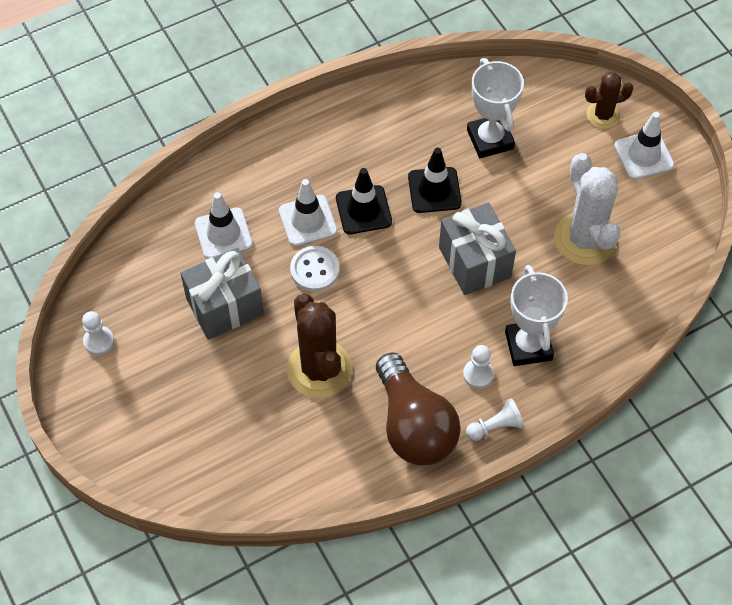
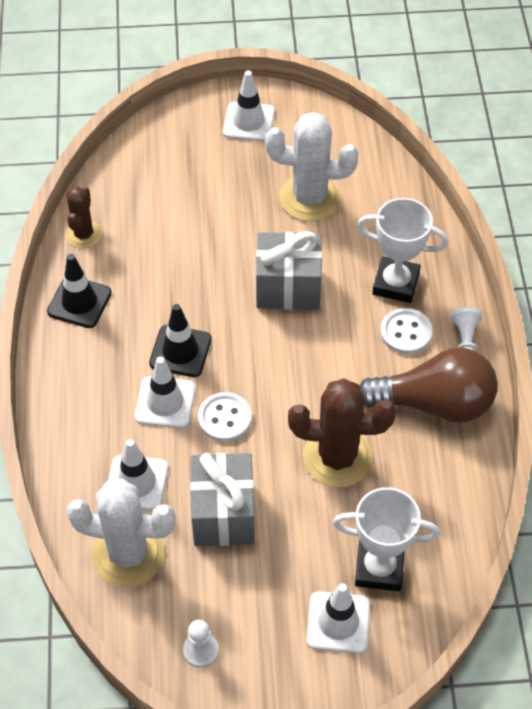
camera: 65 degrees left, 5 degrees down
(158, 256) = (128, 554): none -> white cactus
(165, 429) = (338, 622): none -> white traffic cone
(434, 190) = (192, 286): black traffic cone -> black traffic cone (79, 302)
(478, 374) = (406, 332): white pawn -> white button
(490, 139) = (163, 222): white trophy -> white trophy (379, 568)
(603, 115) = (189, 131): brown cactus -> brown cactus (83, 234)

